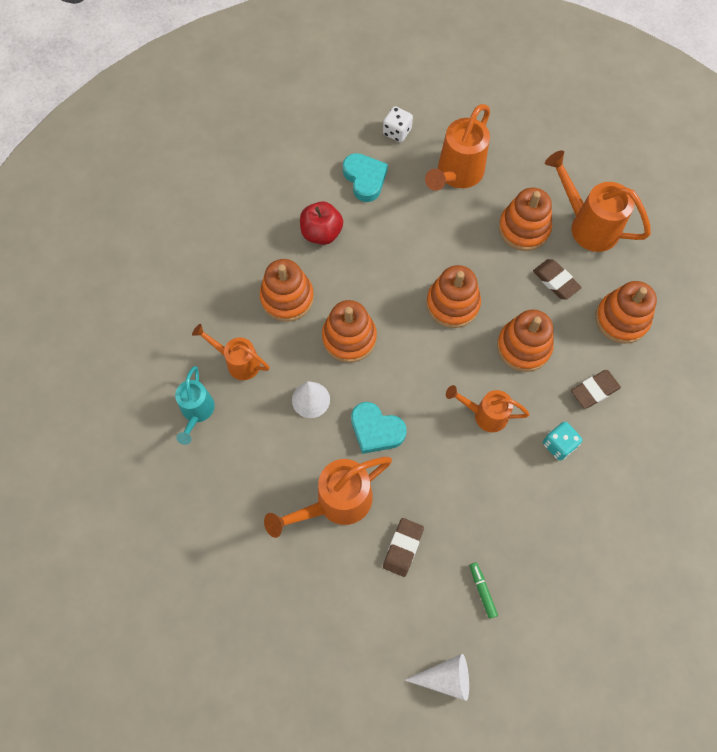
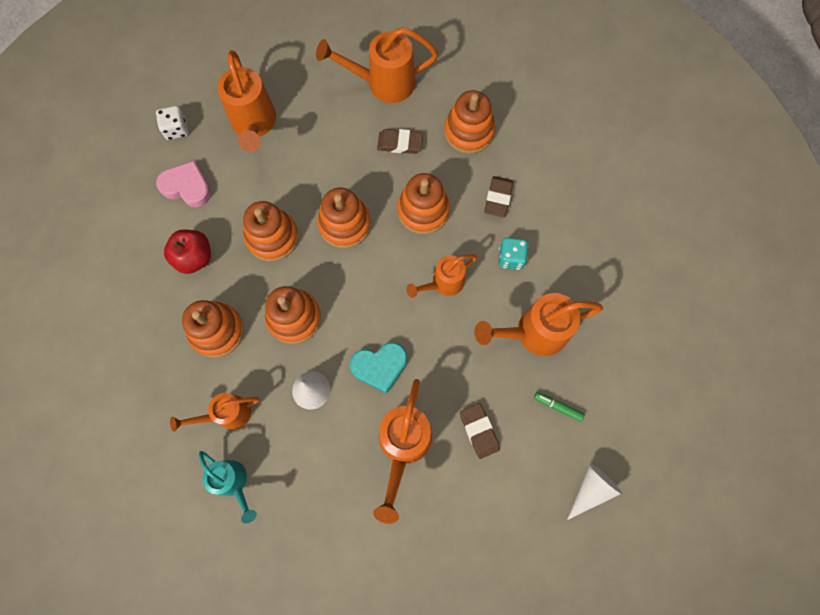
camera: 45 degrees left, 5 degrees up
(365, 179) = (187, 187): turquoise heart -> pink heart
(519, 517) = (533, 333): none -> orange watering can
(524, 228) = (341, 124): orange stacking toy -> orange stacking toy (272, 237)

